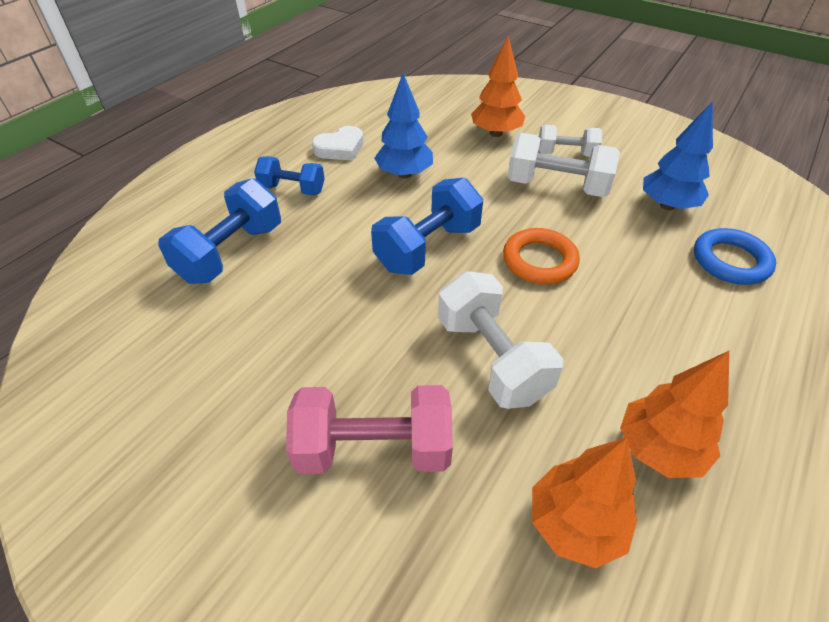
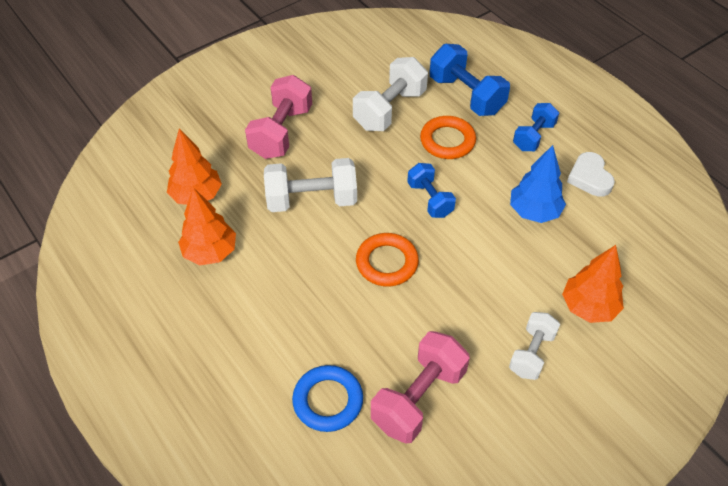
camera: 110 degrees right, 5 degrees up
(323, 253) = (447, 141): none -> orange ring
(427, 247) = (430, 199): blue dumbbell -> blue dumbbell, size x0.63
(556, 186) = (478, 319): white dumbbell -> white dumbbell (389, 109)
(667, 205) = (418, 398): blue tree -> pink dumbbell

